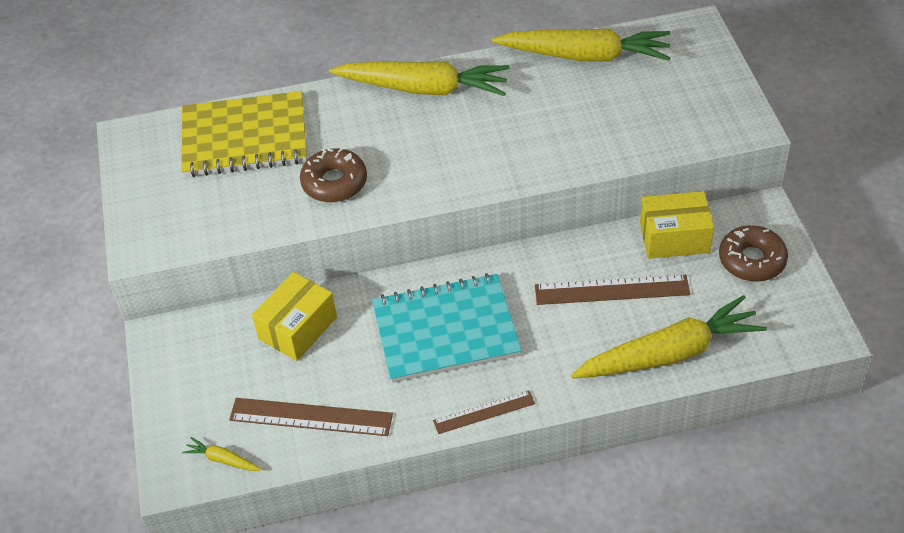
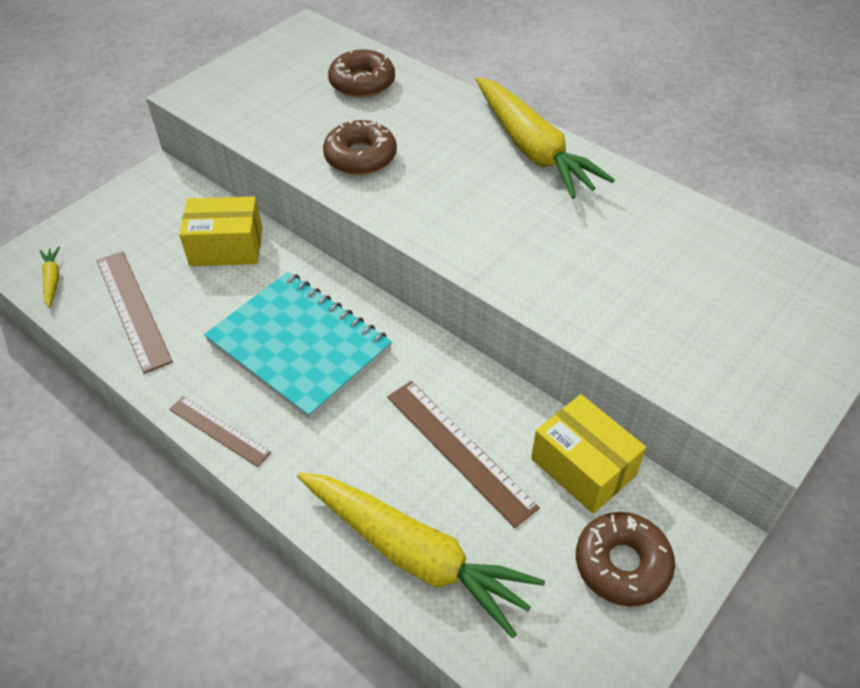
camera: 50 degrees right, 0 degrees up
(244, 138) = (362, 83): yellow notebook -> brown donut
(585, 56) = (708, 233): yellow carrot -> none

